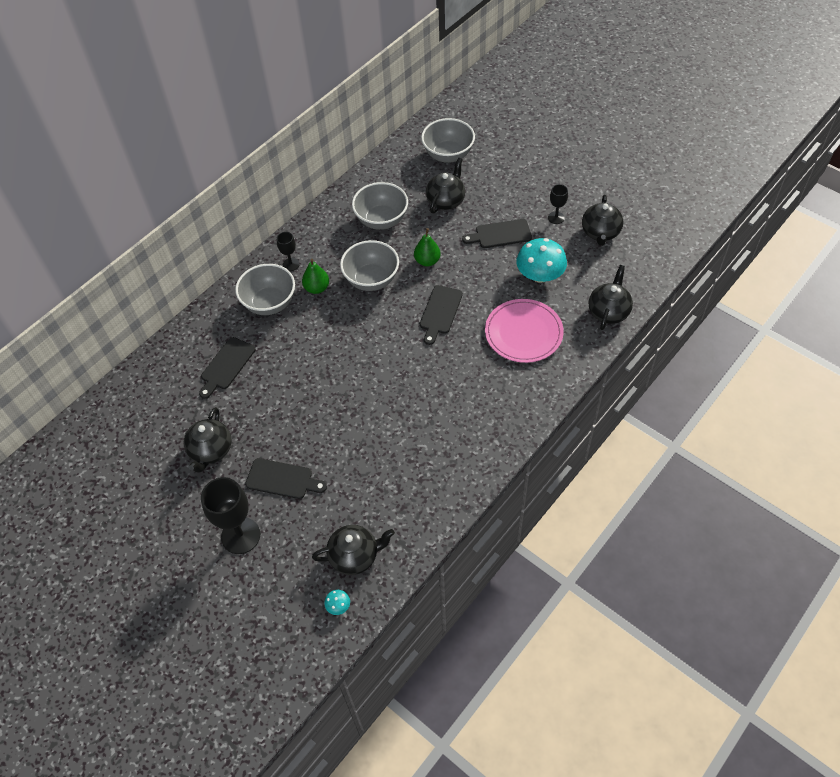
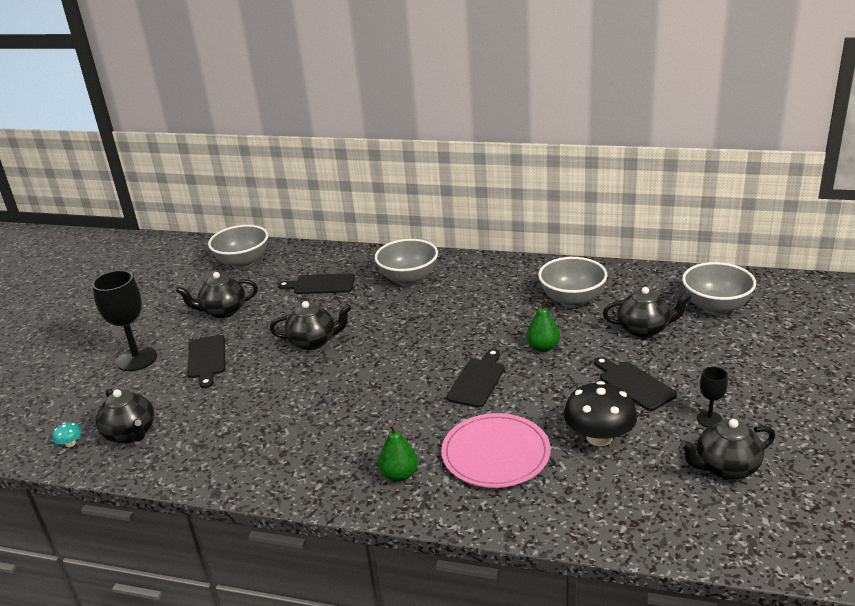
camera: 65 degrees right, 25 degrees down
(291, 264) = (465, 272): black goblet -> none
(317, 288) = (447, 296): green pear -> green pear (399, 475)
(371, 280) = (485, 322): grey bowl -> grey bowl (243, 262)
(440, 312) = (477, 381): black cutting board -> black cutting board turned 120 degrees clockwise
(540, 275) = (599, 437): turquoise mushroom -> black mushroom
(608, 312) = (592, 520): black teapot -> black teapot (313, 342)

